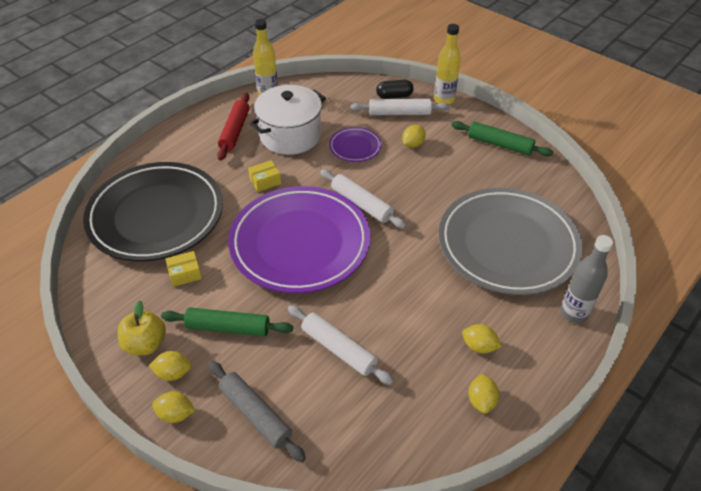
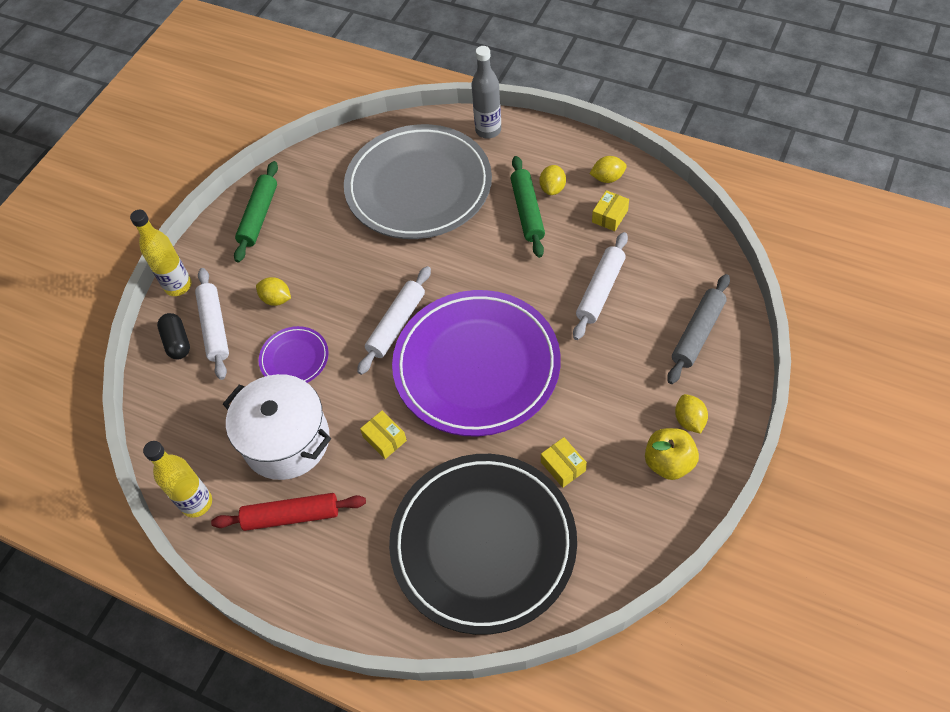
camera: 100 degrees left, 10 degrees up
(176, 414) = (729, 398): yellow lemon -> none
(228, 328) = (616, 393): green rolling pin -> green rolling pin (527, 211)
(427, 386) = (609, 216): none -> yellow box

